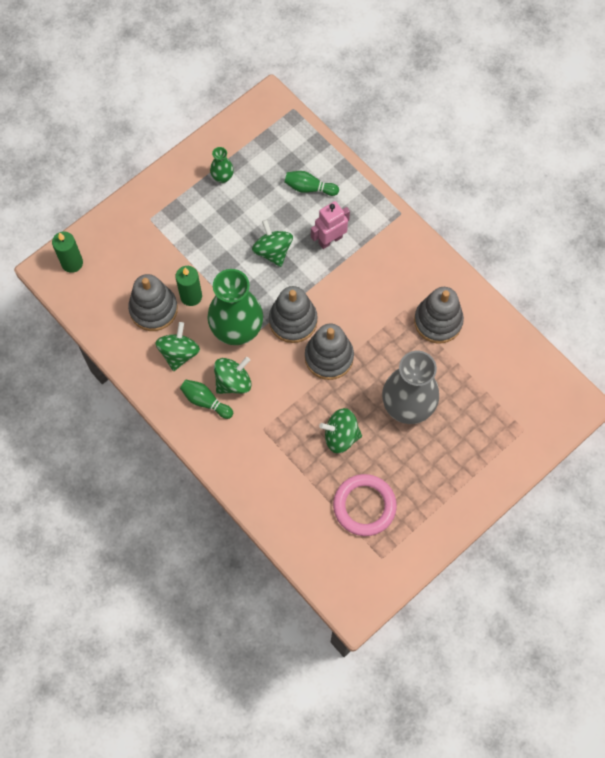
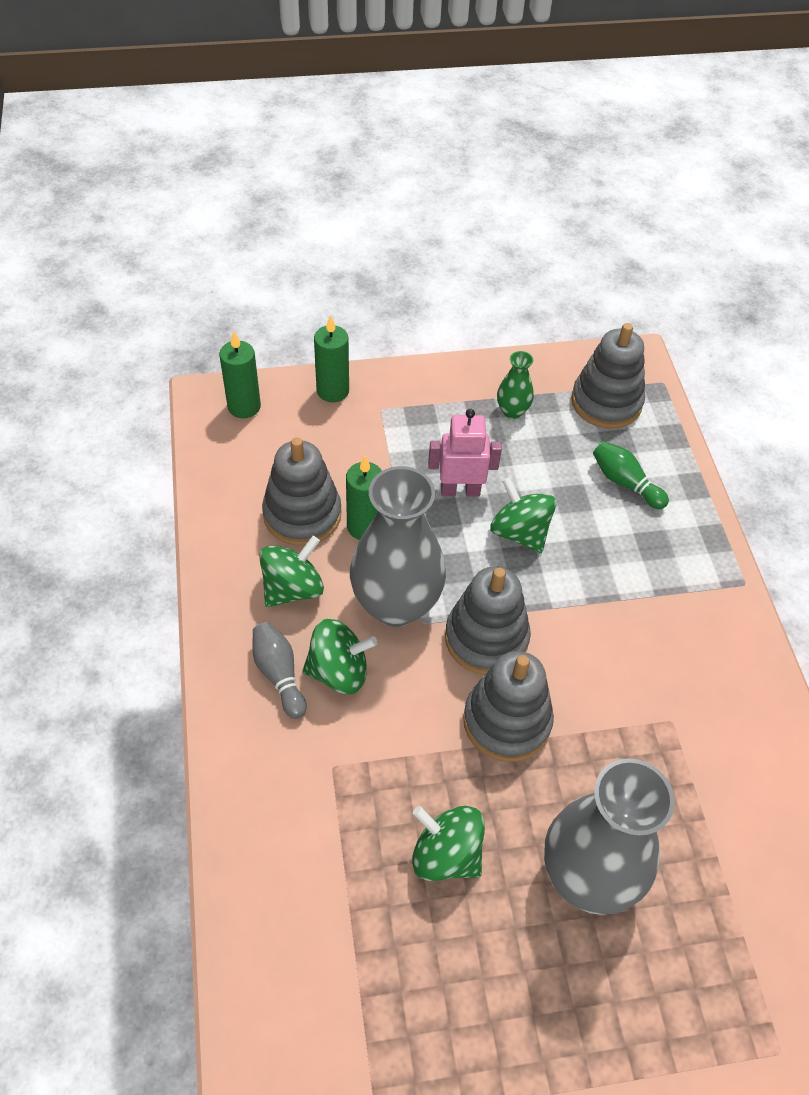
camera: 30 degrees right, 15 degrees down
(114, 223) = (333, 391): none -> green candle
(205, 401) = (279, 674): green bowling pin -> grey bowling pin
(237, 330) = (396, 604): green vase -> grey vase
(273, 251) = (519, 532): green spinning top -> green spinning top turned 45 degrees counterclockwise
(330, 240) = (613, 562): pink robot -> pink robot (460, 490)
(364, 506) = (408, 1002): pink ring -> none
(438, 321) = (718, 770): grey stacking toy -> grey stacking toy (606, 402)

